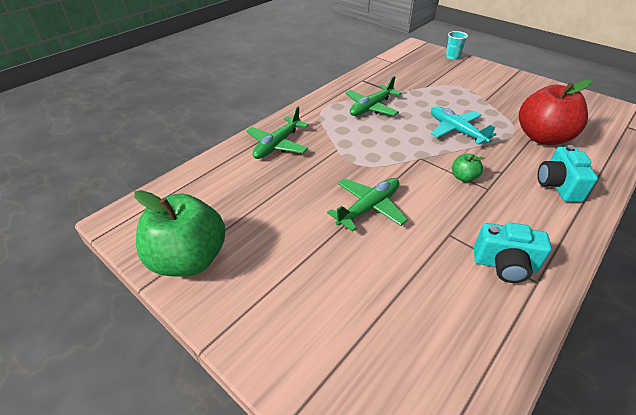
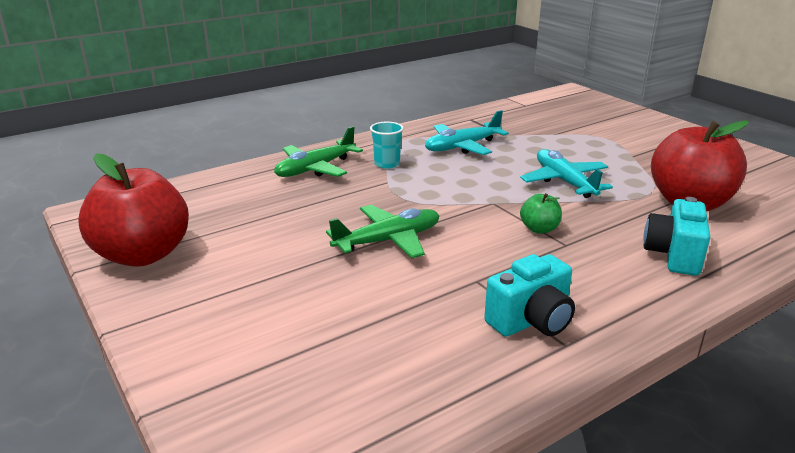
camera: 15 degrees right, 15 degrees down
(189, 259) = (143, 255): green apple -> red apple
(371, 107) = (462, 147): green plane -> turquoise plane
(452, 57) = (617, 107): turquoise cup -> turquoise cup (387, 164)
(504, 265) = (531, 321): turquoise camera -> turquoise camera turned 60 degrees counterclockwise

